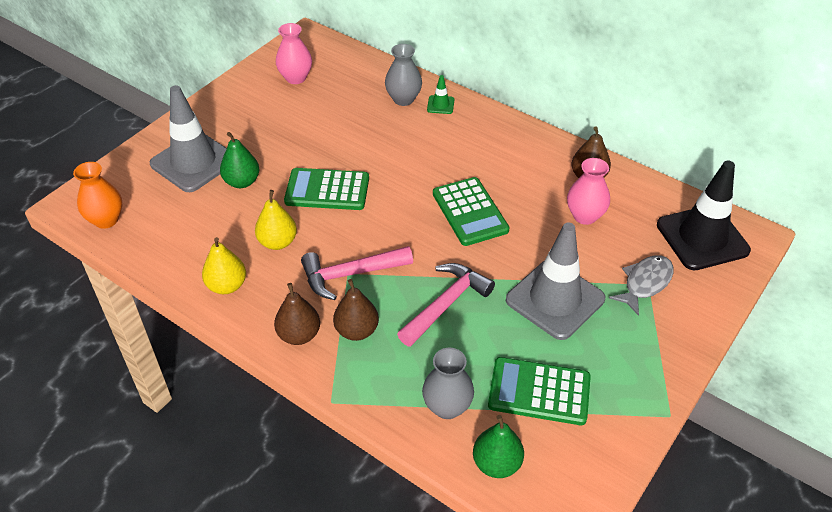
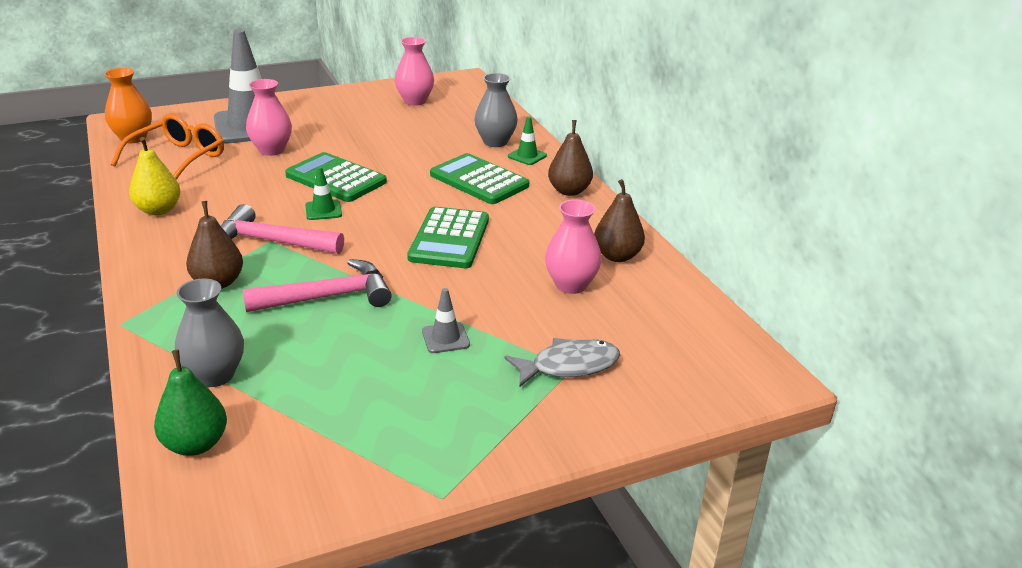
camera: 30 degrees right, 15 degrees down
(175, 225) = (178, 159): none -> orange glasses
(242, 182) = (271, 150): green pear -> pink vase
(278, 242) = (242, 197): yellow pear -> none
(299, 335) = (165, 265): brown pear -> brown pear (569, 191)
(353, 226) = (323, 210): none -> green traffic cone
(539, 391) = (323, 405): green calculator -> green calculator (479, 180)
(555, 299) = (445, 338): grey traffic cone -> grey traffic cone, size x0.42
(702, 238) = (694, 354): black traffic cone -> none

